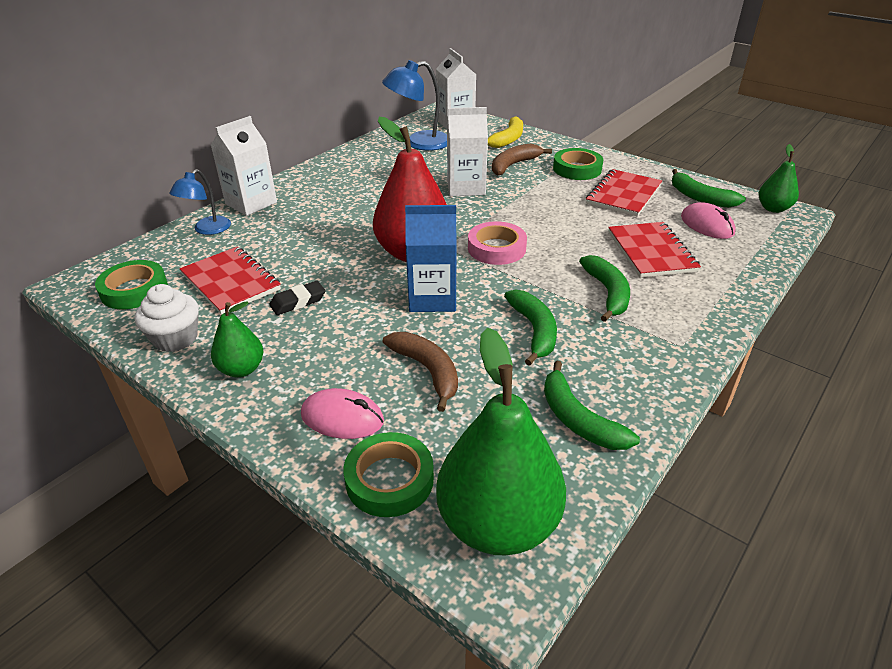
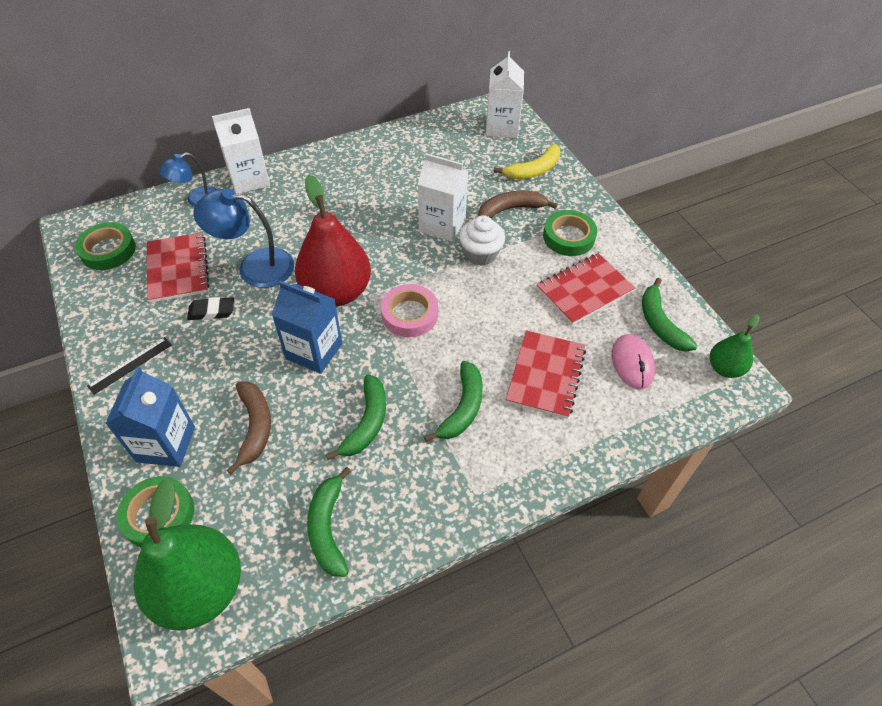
camera: 25 degrees right, 15 degrees up
(175, 338) = (106, 314): white cupcake -> white cupcake (480, 254)
(241, 369) = (130, 365): green pear -> black ruler
(342, 418) = (166, 444): pink mouse -> blue carton
(419, 143) = (445, 147): blue lamp -> blue lamp (255, 266)

